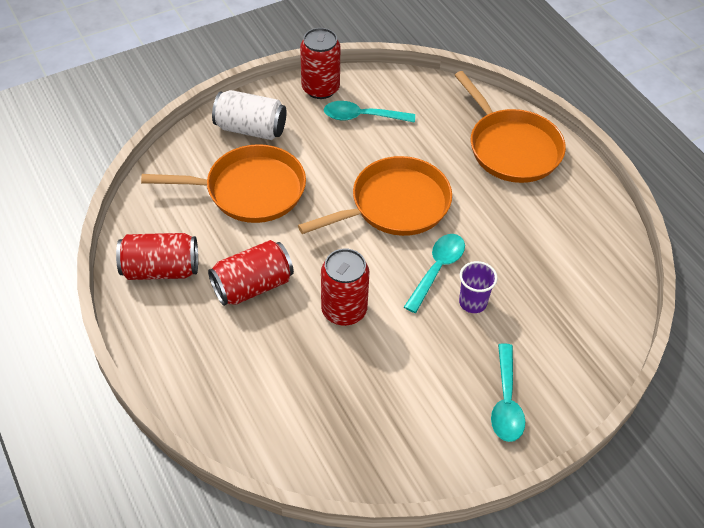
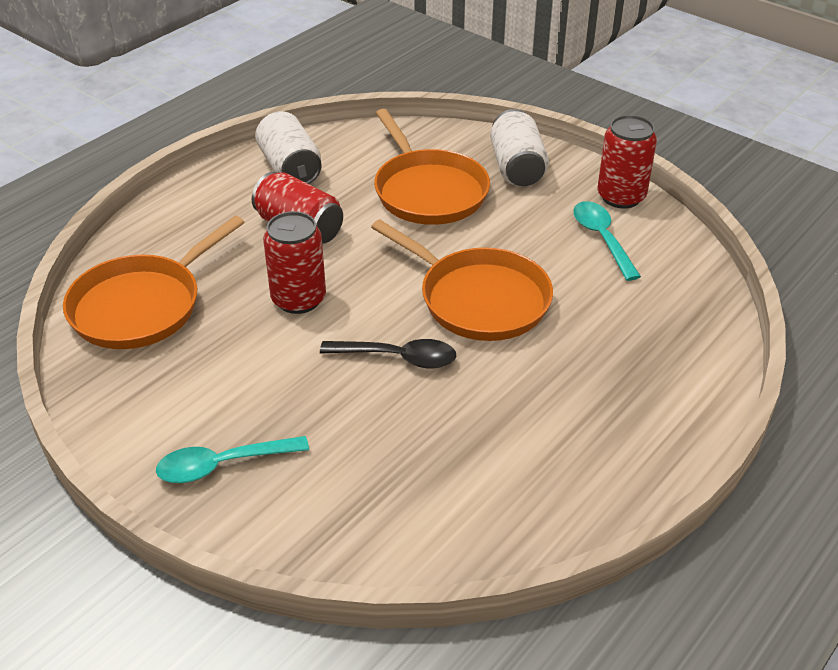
camera: 70 degrees right, 10 degrees down
(161, 270) = (290, 168): red can -> white can
(437, 269) = (398, 358): turquoise spoon -> black spoon
(473, 302) = (363, 401): purple cup -> none
(511, 148) = (655, 379): orange pan -> orange pan (142, 306)

